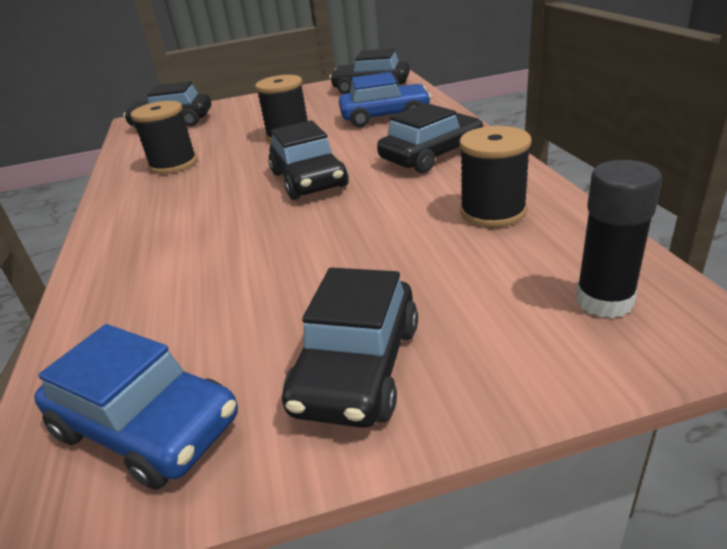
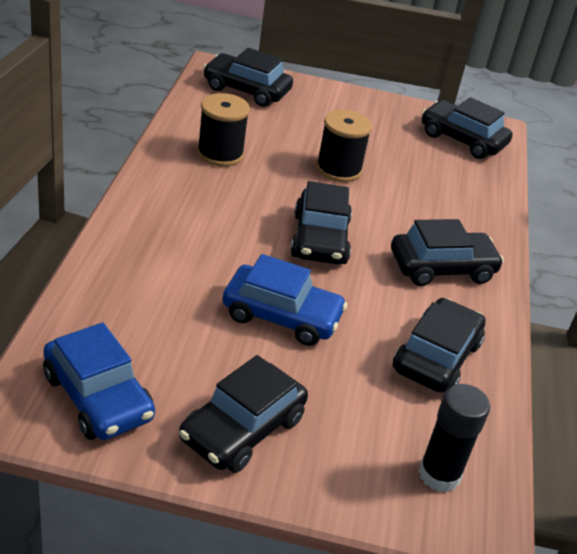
camera: 15 degrees right, 5 degrees up
(385, 116) = (442, 192): blue car -> blue car (281, 316)
(492, 211) = (436, 357): black spool -> black car

